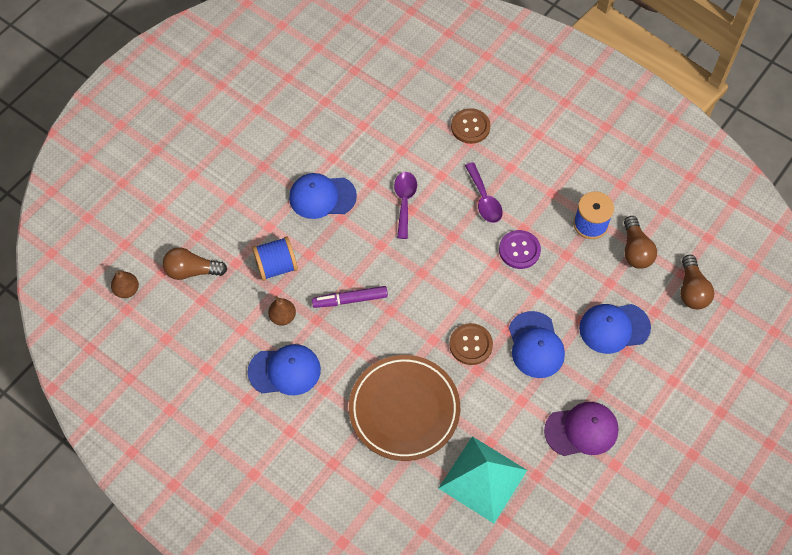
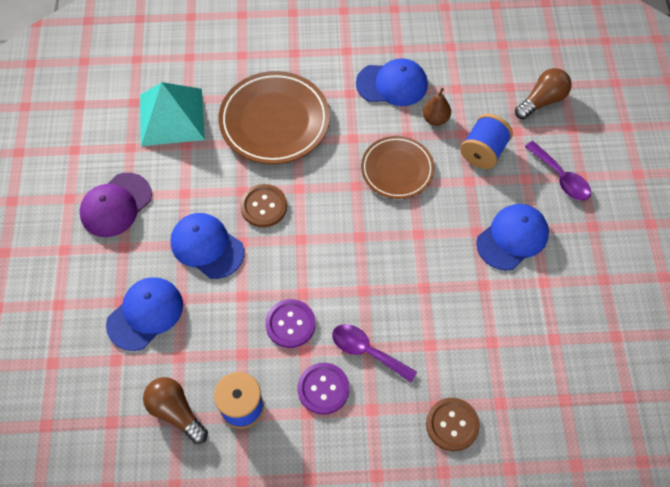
camera: 140 degrees right, 0 degrees up
(127, 290) = (570, 54): brown pear -> none
(284, 371) = (392, 84): blue cap -> blue cap turned 135 degrees counterclockwise
(350, 300) = (397, 169): purple marker -> brown plate
(404, 201) = (437, 290): purple spoon -> purple spoon (561, 177)
(530, 198) = (323, 389): none -> purple button
(691, 290) = (90, 411): brown light bulb -> none

